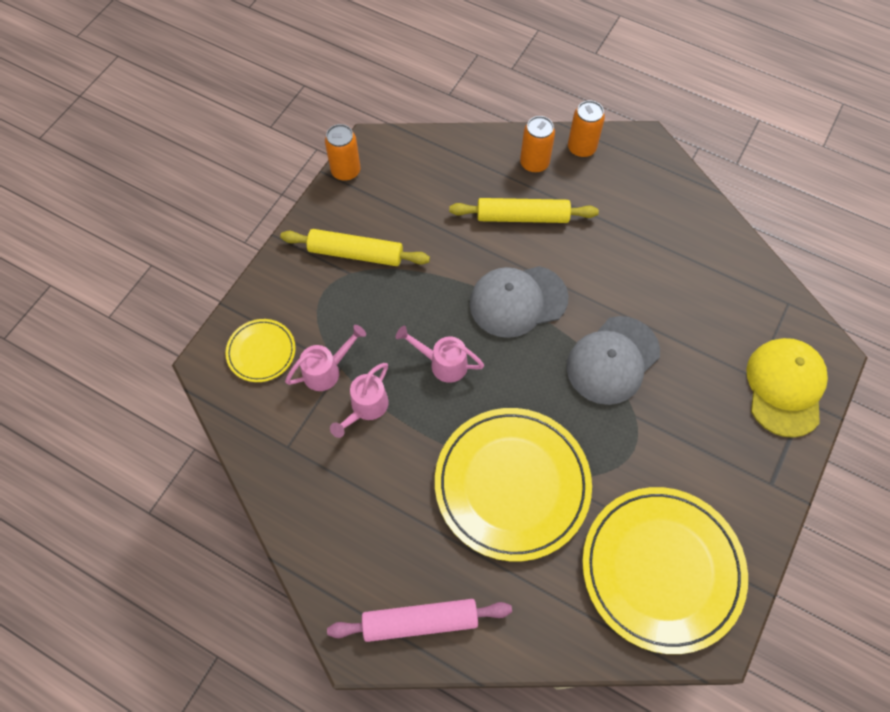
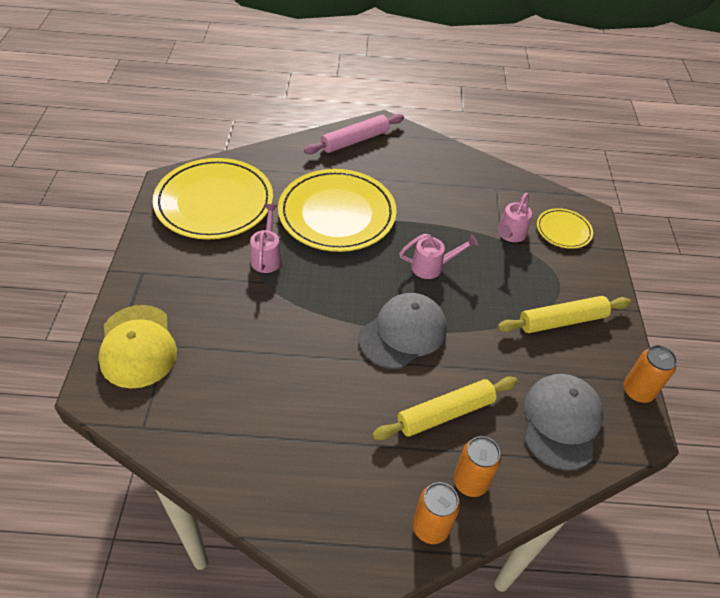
camera: 150 degrees right, 15 degrees down
(365, 408) = (465, 223): pink watering can -> pink watering can (267, 256)
(612, 360) = (299, 315): grey cap -> grey cap (561, 422)

